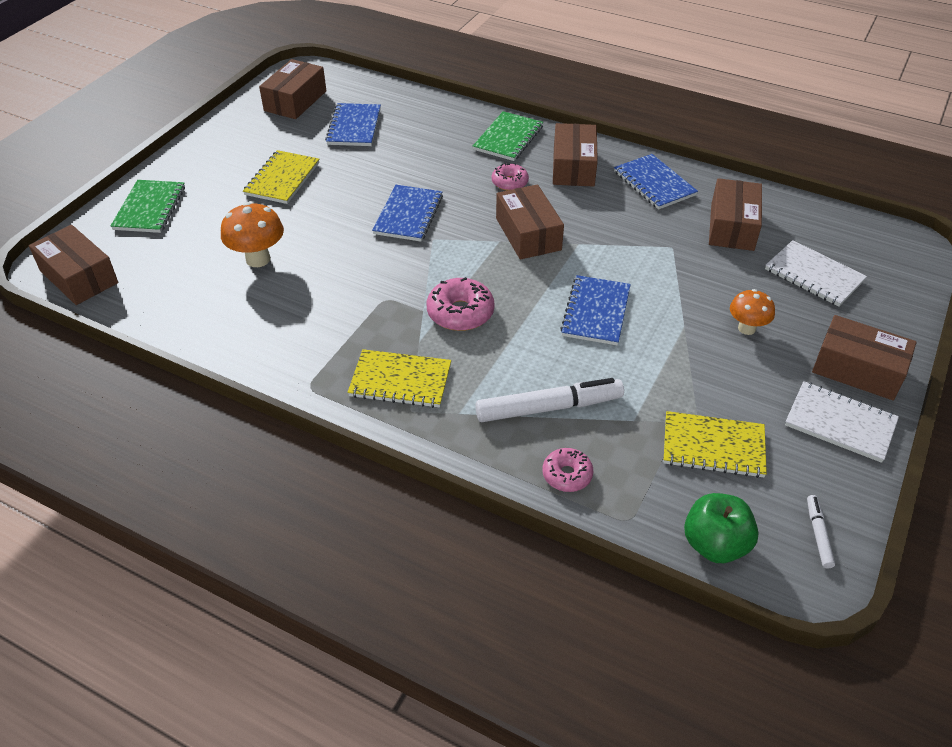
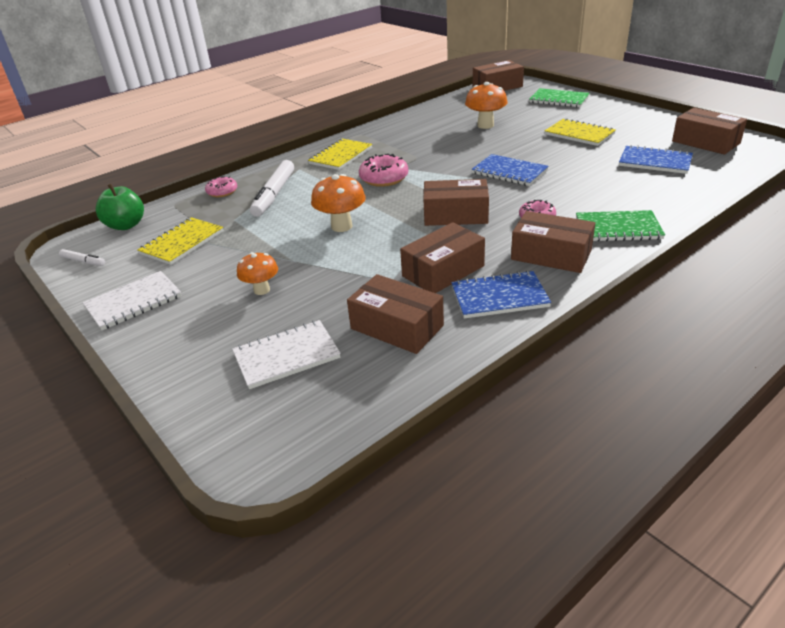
camera: 115 degrees right, 10 degrees down
(508, 138) = (618, 228): green notebook -> green notebook turned 45 degrees counterclockwise
(596, 312) = (341, 226): blue notebook -> orange mushroom
(857, 370) = (163, 333): brown box -> brown box (443, 271)

